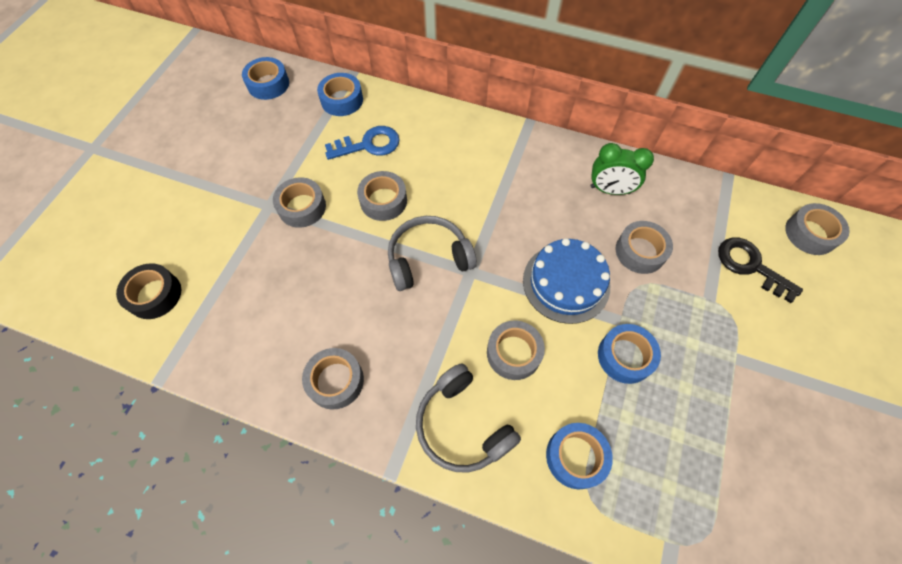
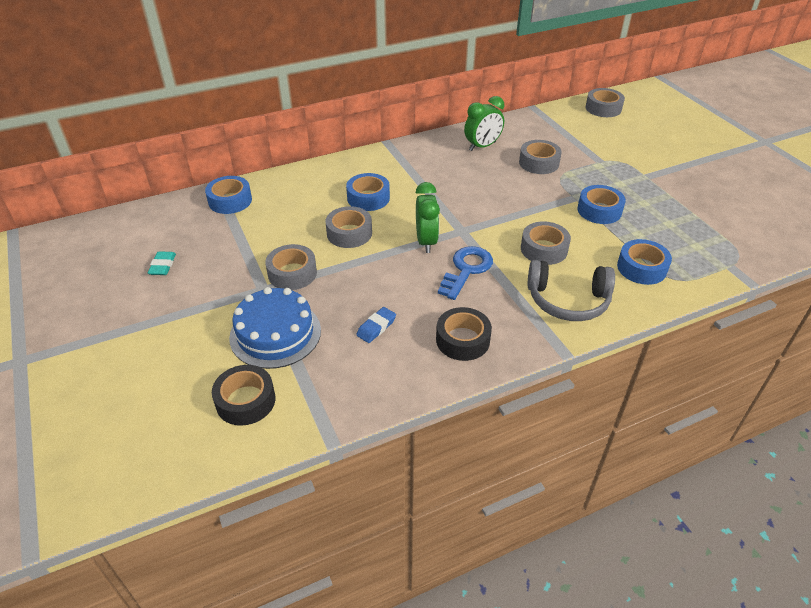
camera: 45 degrees left, 20 degrees down
(237, 131) = (163, 266): none -> turquoise eraser
(268, 84) = (147, 225): blue tape -> blue tape (368, 198)
(295, 310) = (376, 327): none -> blue eraser
(335, 381) = (462, 340): grey tape -> black tape
(369, 145) = (291, 212): blue key -> blue key (466, 269)
(428, 259) = (426, 242): grey headphones -> green clock
(566, 283) = (522, 200): blue cake -> blue cake (275, 333)
(750, 266) = (597, 136): black key -> none

